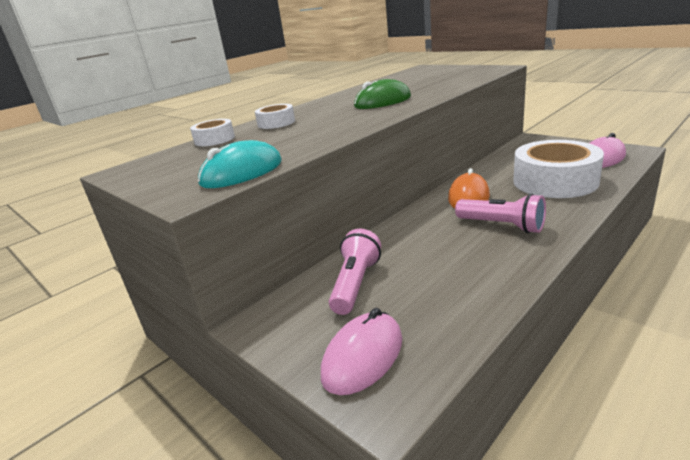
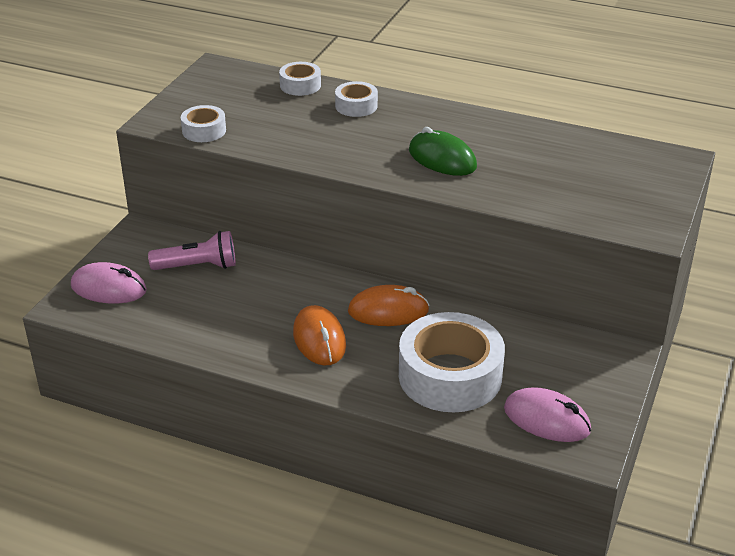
camera: 65 degrees right, 10 degrees up
(242, 173) = (204, 131): turquoise mouse -> white tape
(502, 226) = (319, 339): pink flashlight -> orange mouse

